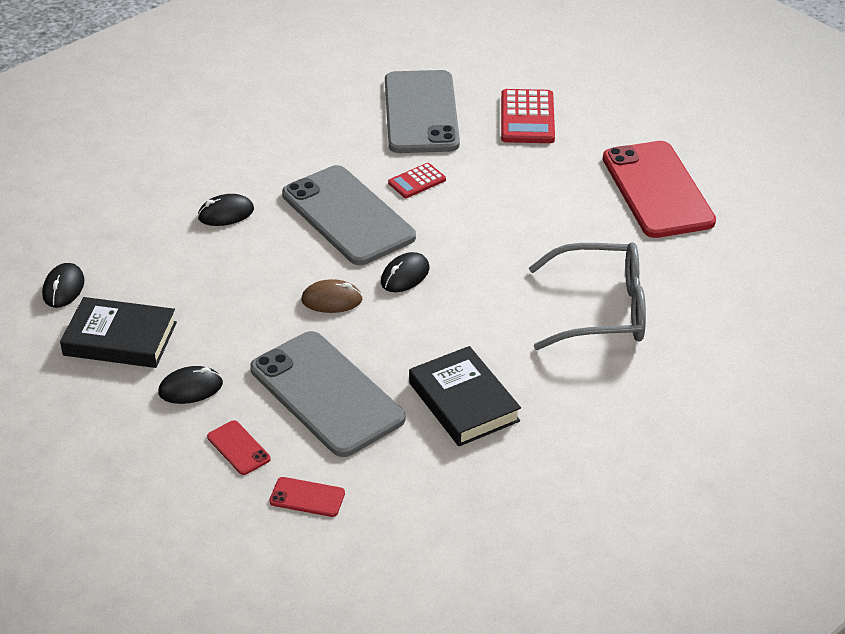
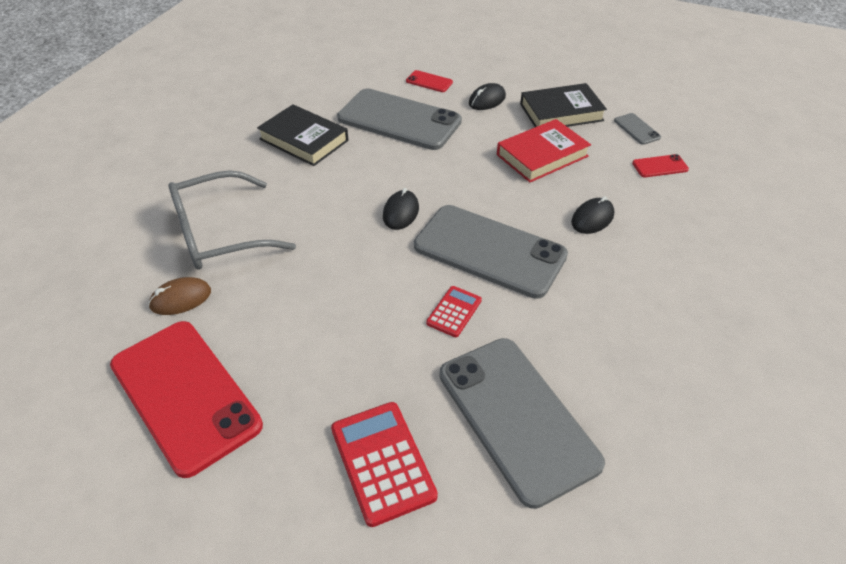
camera: 155 degrees right, 5 degrees up
(63, 288) = (636, 129): black mouse -> grey phone
(203, 291) = (542, 155): none -> red book
(307, 497) = (371, 72): red phone -> red phone (660, 166)
(332, 300) = (444, 177): brown mouse -> brown mouse (181, 299)

